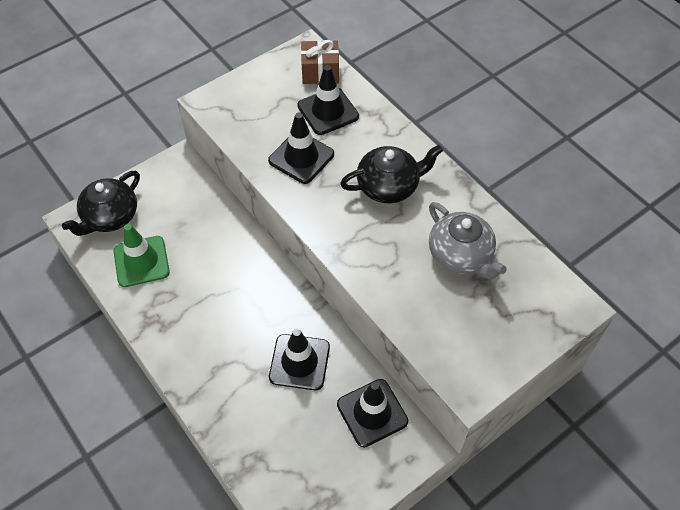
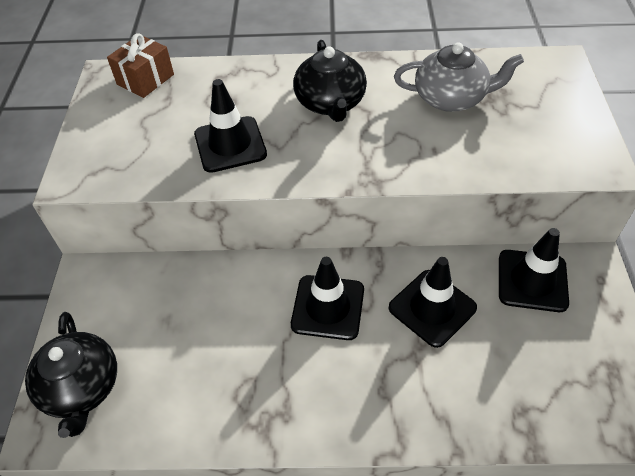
camera: 50 degrees left, 5 degrees down
(141, 261) = (176, 388): green traffic cone -> none
(328, 111) = (197, 98): black traffic cone -> black traffic cone (328, 307)
(389, 186) = (330, 103): black teapot -> black teapot turned 150 degrees clockwise

